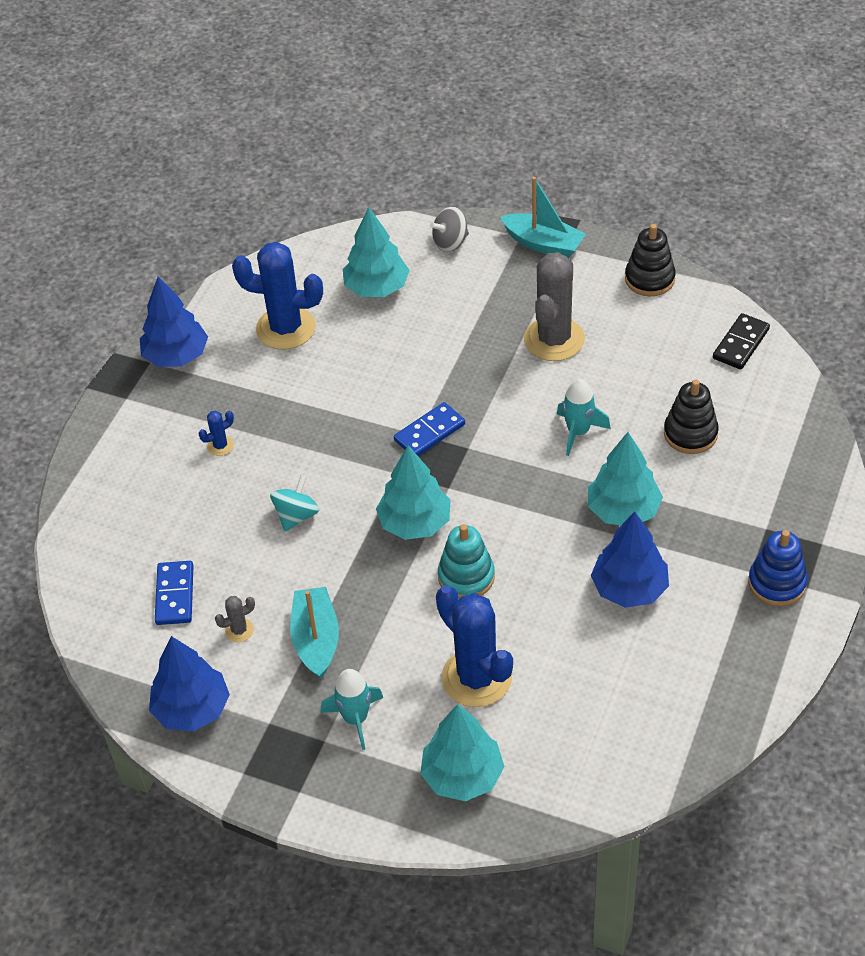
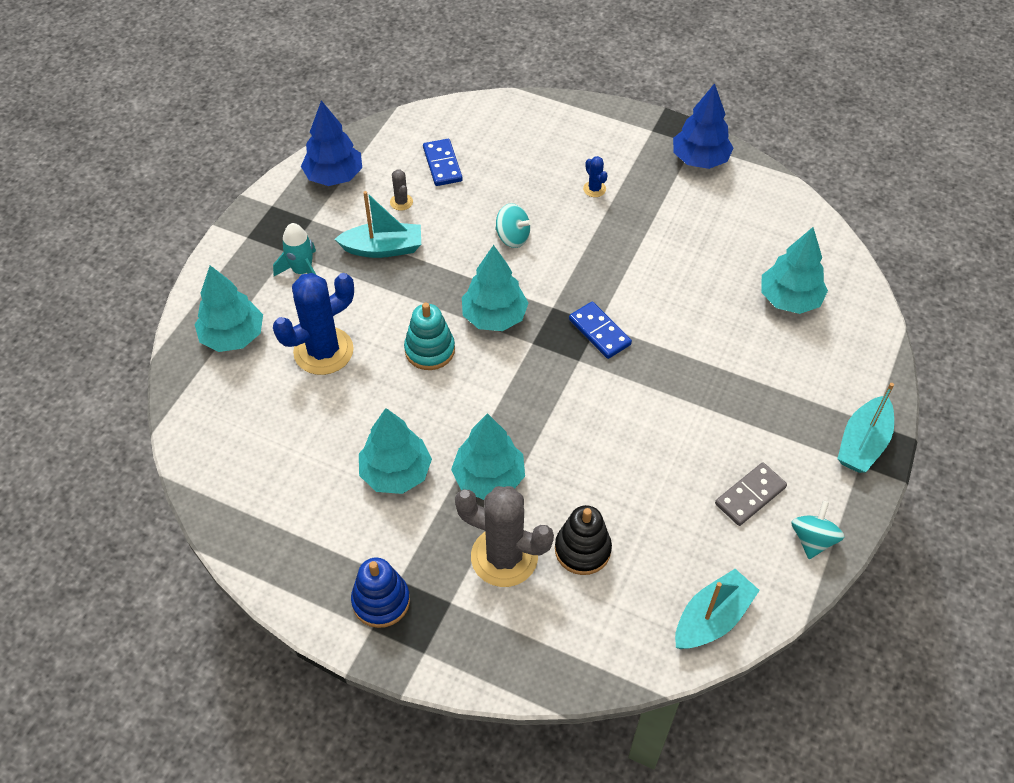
camera: 90 degrees right, 5 degrees up
(175, 595) = (442, 164): blue domino -> blue domino turned 75 degrees clockwise
(286, 328) = (734, 232): blue cactus -> none
(450, 242) = (858, 361): grey spinning top -> none
(554, 339) = (719, 440): grey cactus -> grey cactus (504, 557)
(578, 432) = (592, 450): turquoise rocket -> none
(611, 318) = (750, 495): none -> grey domino
(629, 589) = (396, 473): blue tree -> turquoise tree
(649, 279) = (812, 539): black stacking toy -> turquoise spinning top
(740, 344) = (712, 618): black domino -> turquoise boat

